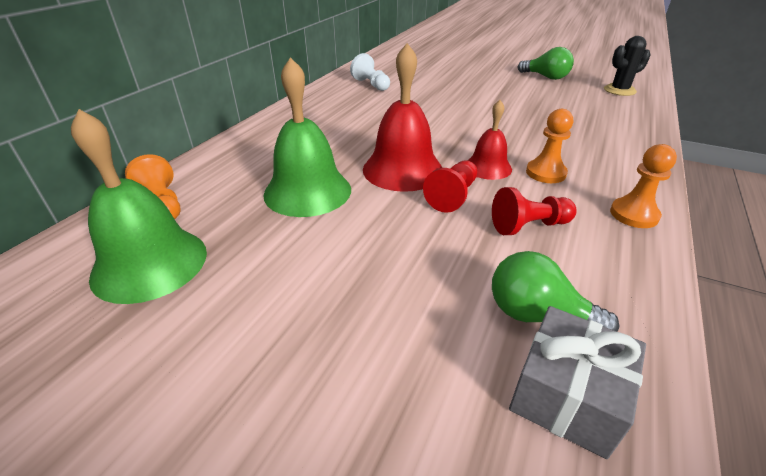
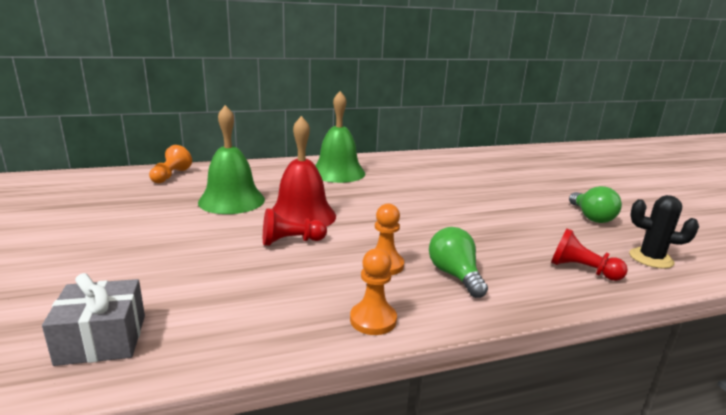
camera: 45 degrees right, 15 degrees down
(150, 263) = (117, 194): green bell -> green bell (338, 172)
(371, 84) = (414, 166): white pawn -> none
(488, 167) = (354, 241): red bell -> none
(529, 226) = (288, 279): red pawn -> red pawn (582, 270)
(537, 315) = (177, 309): green light bulb -> green light bulb (455, 275)

